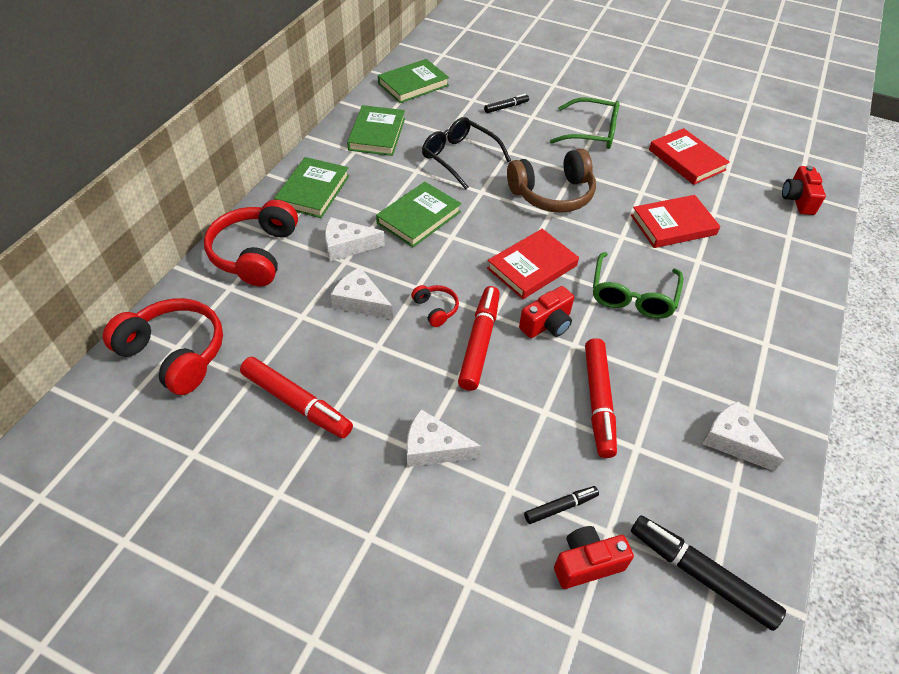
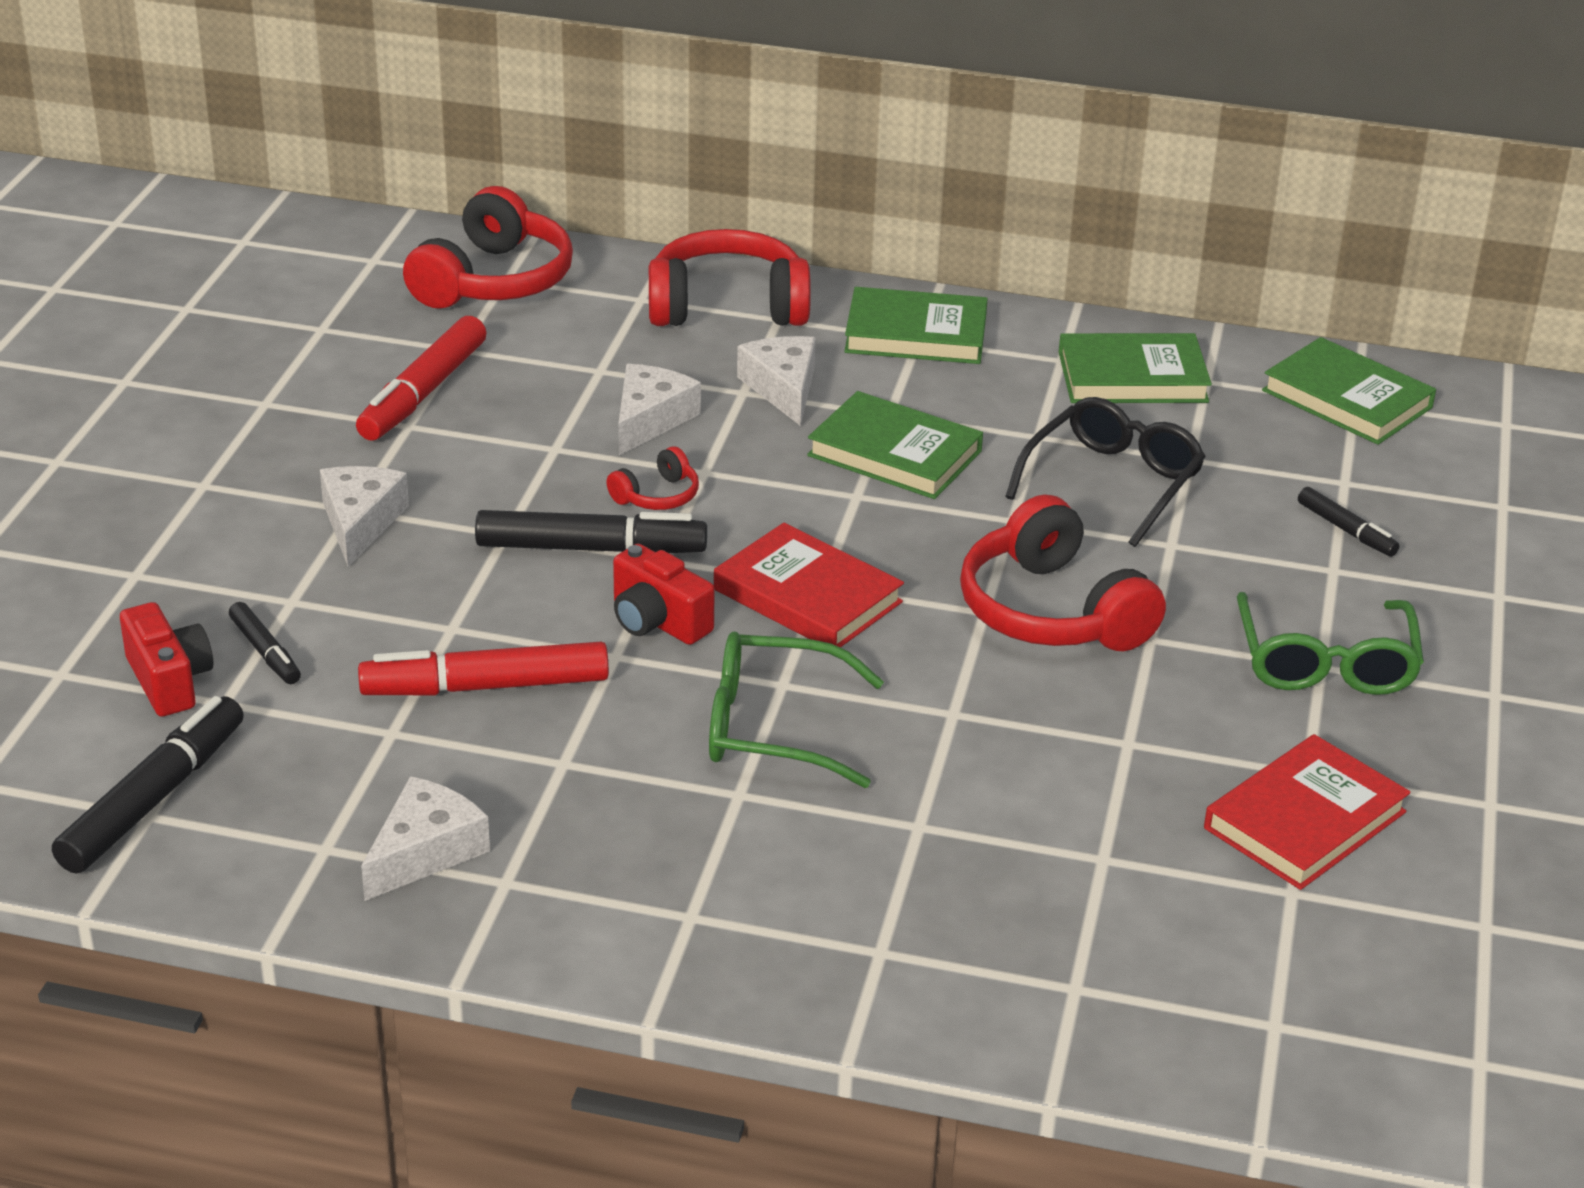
camera: 80 degrees right, 15 degrees down
(479, 342) = (591, 549): red marker -> black marker
(552, 194) = (1052, 612): brown headphones -> red headphones
(673, 225) = (1029, 790): red book -> none
(798, 200) = (1241, 1020): red camera -> none

